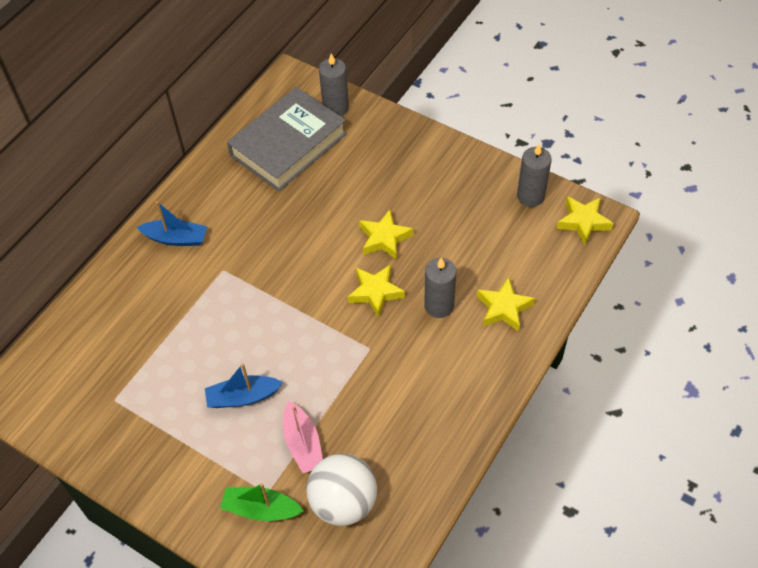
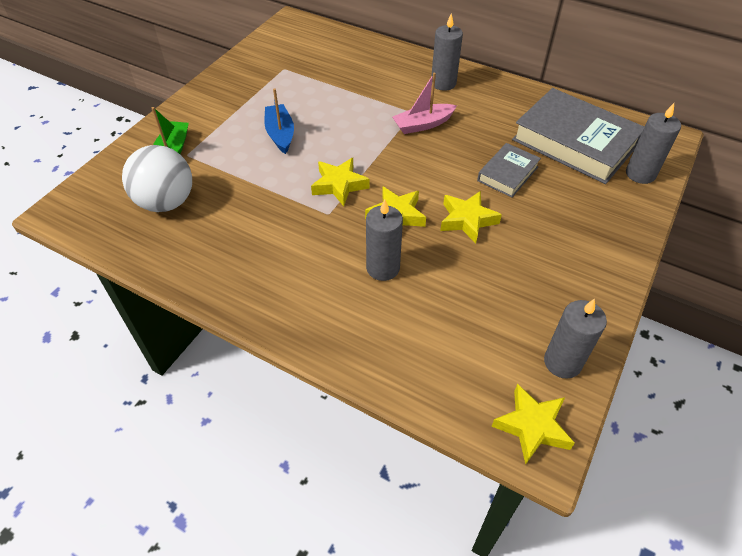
camera: 85 degrees right, 5 degrees down
(176, 238) = (443, 83): blue boat -> grey candle
(303, 443) = (229, 173): pink boat -> pink boat (423, 124)
(326, 201) = (507, 174): none -> grey book
(504, 308) = (382, 329): yellow star -> yellow star (339, 185)

